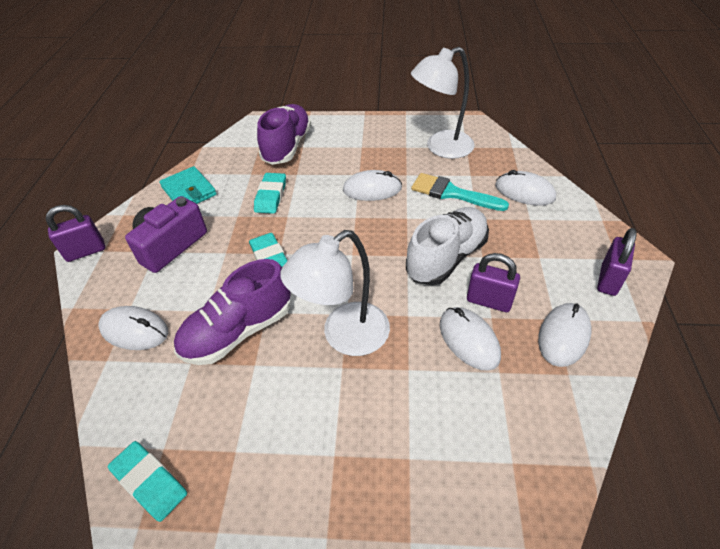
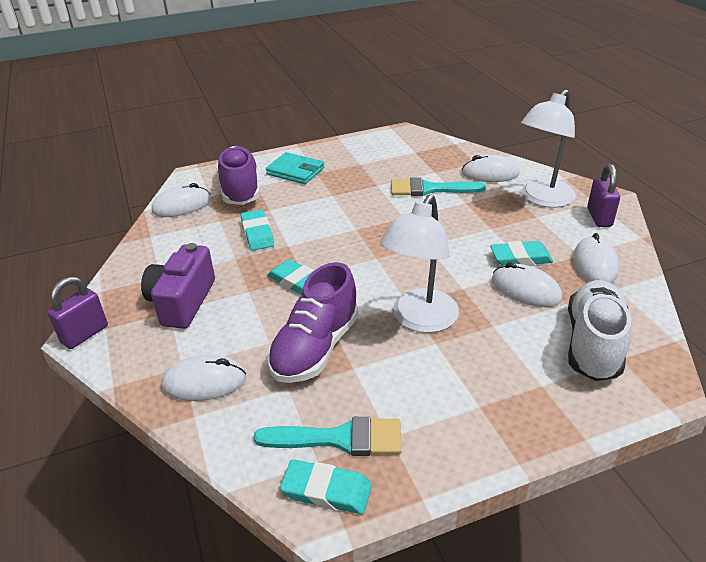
camera: 25 degrees left, 10 degrees down
(189, 191) = (162, 251): turquoise wallet -> turquoise wallet (295, 171)
(194, 434) = (339, 439): none -> turquoise brush
(372, 189) = (354, 204): white mouse -> white mouse (182, 205)
(441, 148) = (393, 157): white lamp -> white lamp (542, 199)
(446, 257) = (462, 237): white shoe -> white shoe (593, 344)
(489, 301) = (520, 258): purple padlock -> turquoise eraser

